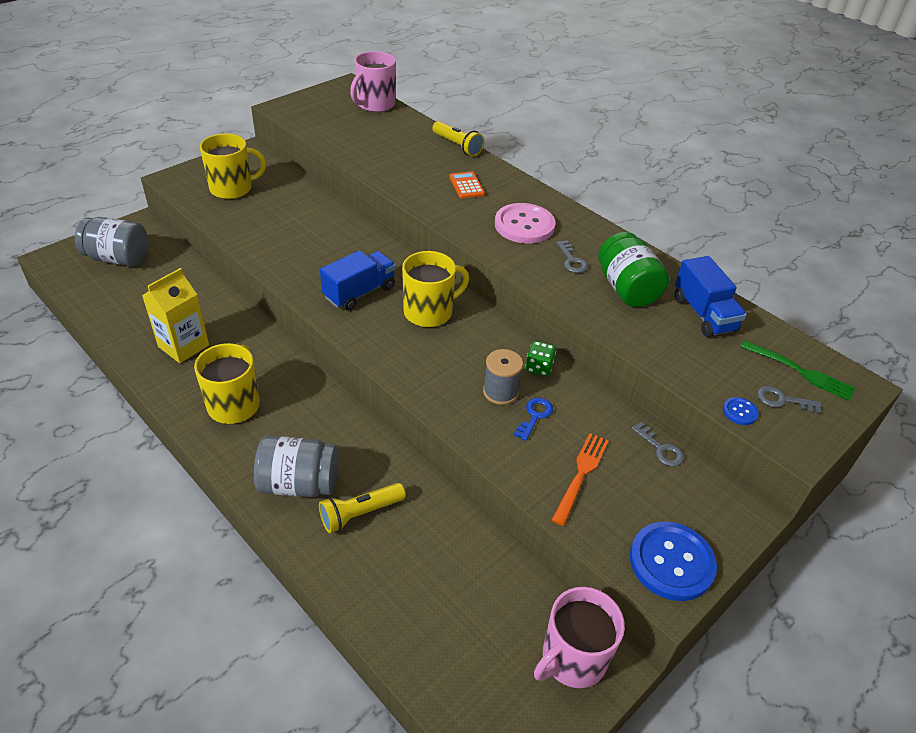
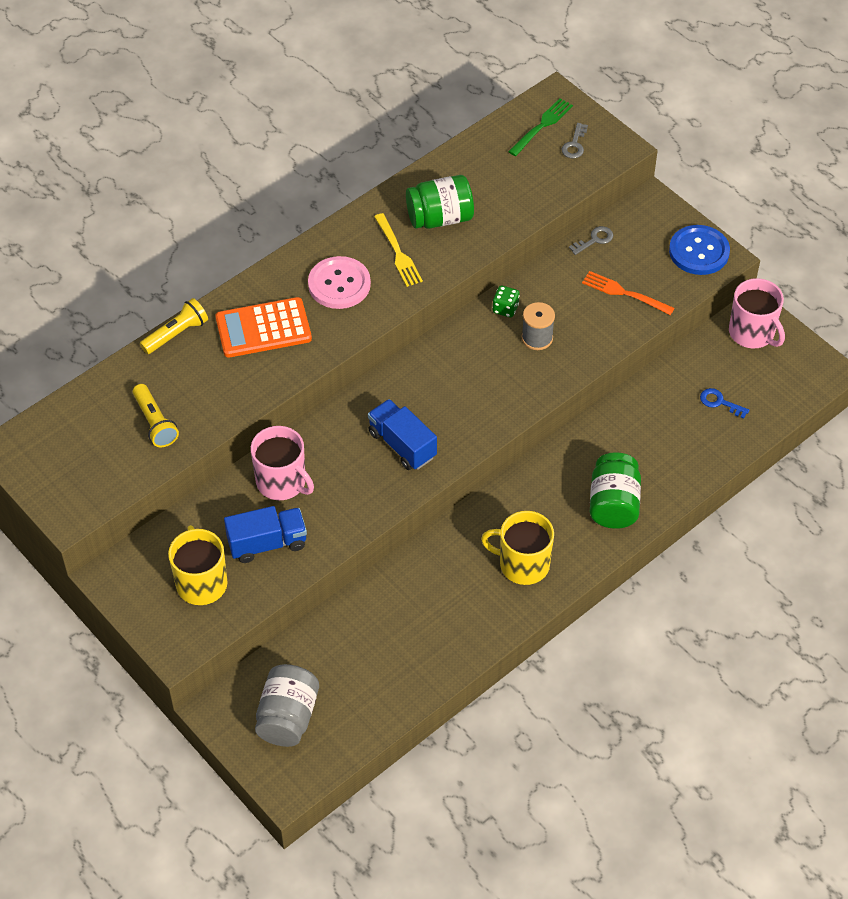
camera: 85 degrees left, 10 degrees up
(183, 346) = (441, 621): yellow carton -> none
(299, 484) = (613, 504): grey jar -> green jar
(360, 513) = (641, 459): yellow flashlight -> yellow flashlight (155, 423)
(375, 104) = (66, 416): pink mug -> pink mug (282, 482)
(429, 312) = (431, 387): yellow mug -> none
(466, 185) = (263, 328): orange calculator -> orange calculator, size x1.91
(534, 416) = (564, 317): blue key -> blue key (720, 402)
(572, 260) = (398, 253): grey key -> yellow fork
(703, 314) = (473, 171): blue truck -> blue truck (267, 543)
(740, 412) = (589, 173): blue button -> none

